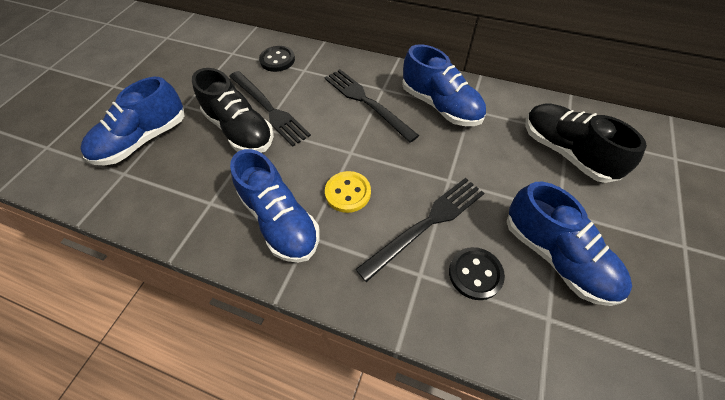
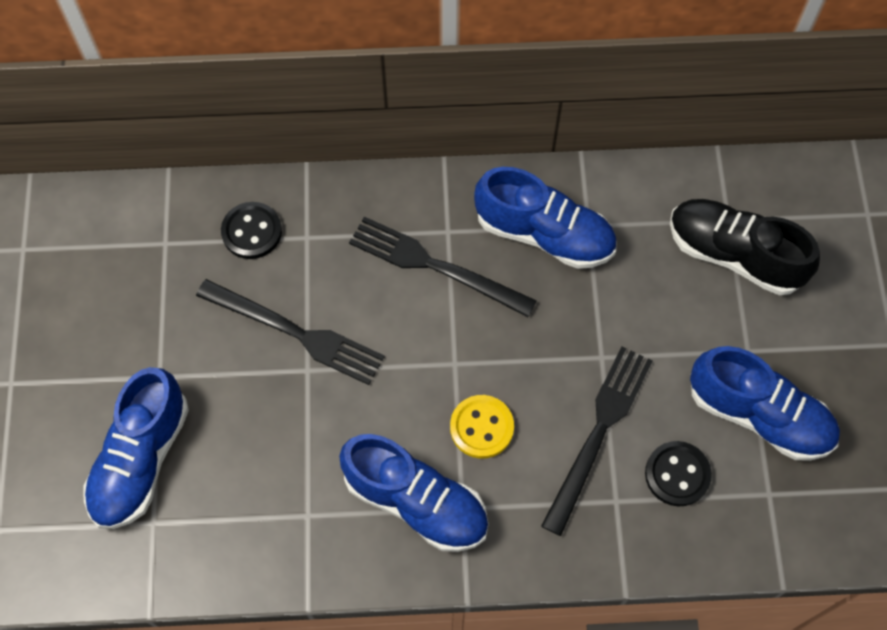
camera: 25 degrees left, 10 degrees up
(240, 130) = (276, 387): black shoe -> none

